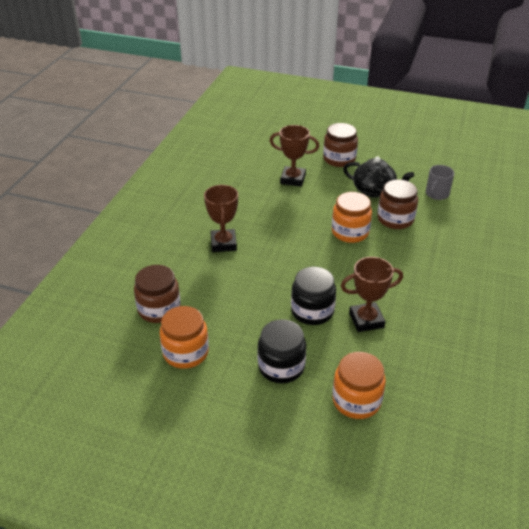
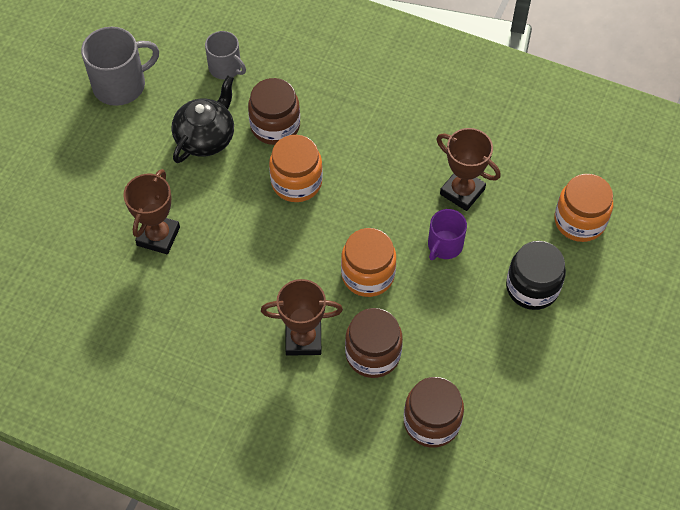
camera: 85 degrees left, 20 degrees up
(186, 352) = (508, 389): orange jar -> orange jar (368, 275)
(312, 311) = (444, 245): black jar -> purple mug
(339, 159) = (115, 168): brown jar -> brown jar (373, 354)
(366, 320) = (462, 192): brown trophy -> brown trophy turned 45 degrees counterclockwise
(403, 155) = (120, 85): none -> grey mug

